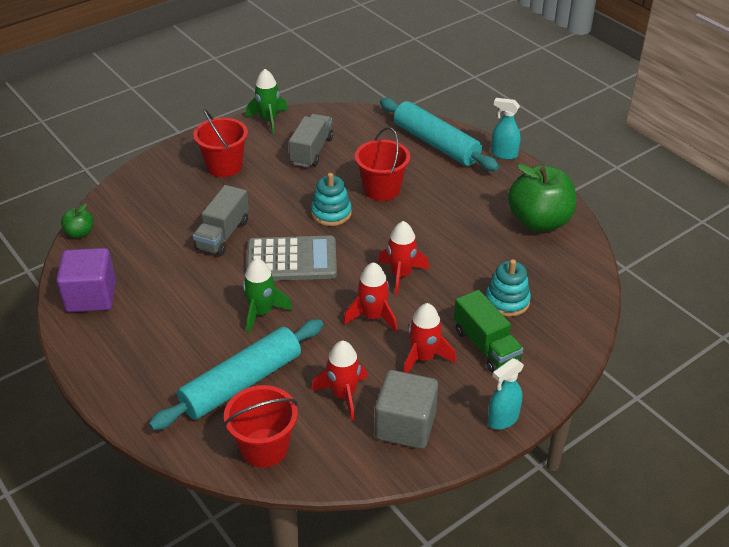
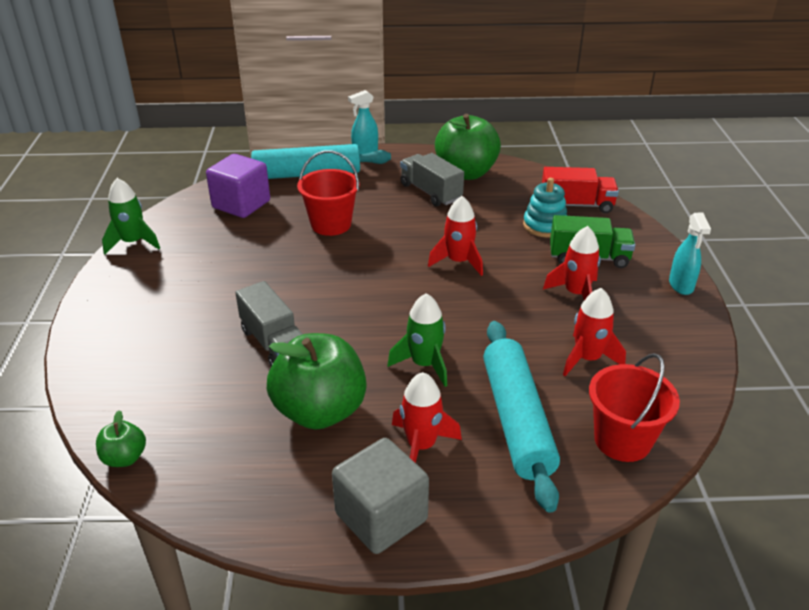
camera: 55 degrees left, 5 degrees down
(91, 296) = (256, 491): purple cube -> purple cube (241, 204)
(176, 287) = (320, 411): none -> green apple
(224, 166) = (164, 299): red bucket -> none
(291, 260) = (367, 314): grey calculator -> none
(311, 151) = (221, 238): grey truck -> grey truck (430, 192)
(331, 213) = (328, 264): turquoise stacking toy -> none
(372, 316) = (497, 299): red rocket -> red rocket (421, 446)
(405, 426) = (653, 339): grey cube -> grey cube (381, 517)
(564, 307) = (576, 205): none -> red truck

